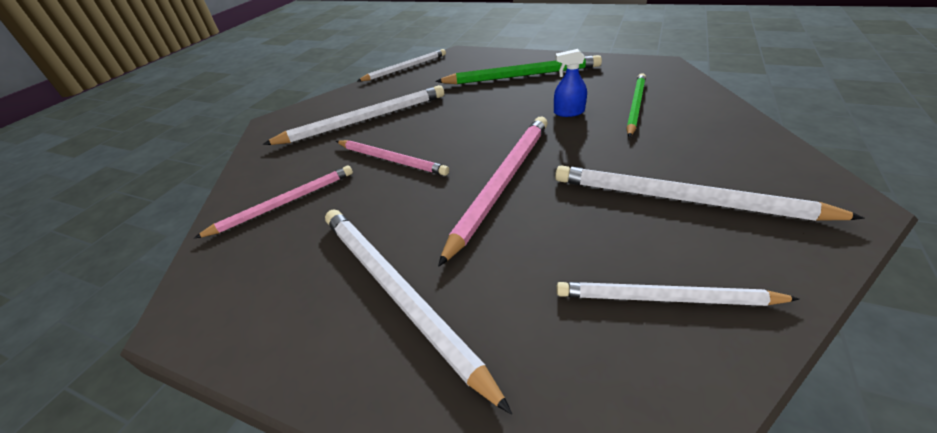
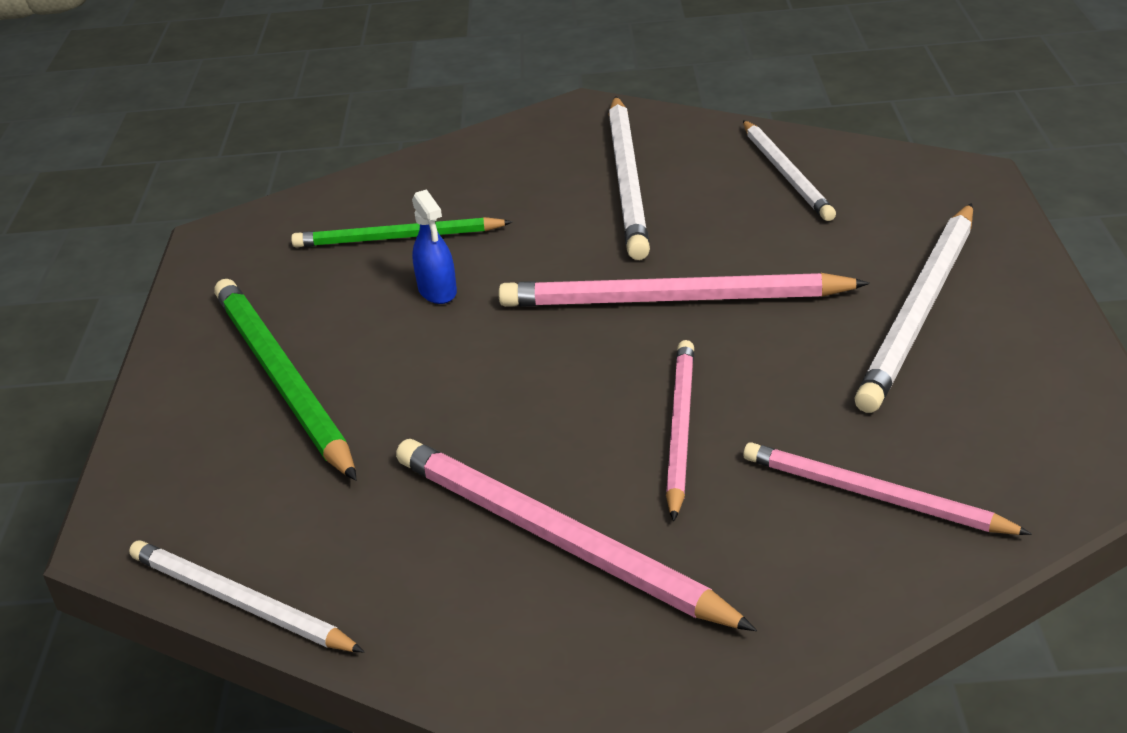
camera: 115 degrees left, 5 degrees down
(364, 119) = (556, 539): white pencil -> pink pencil

